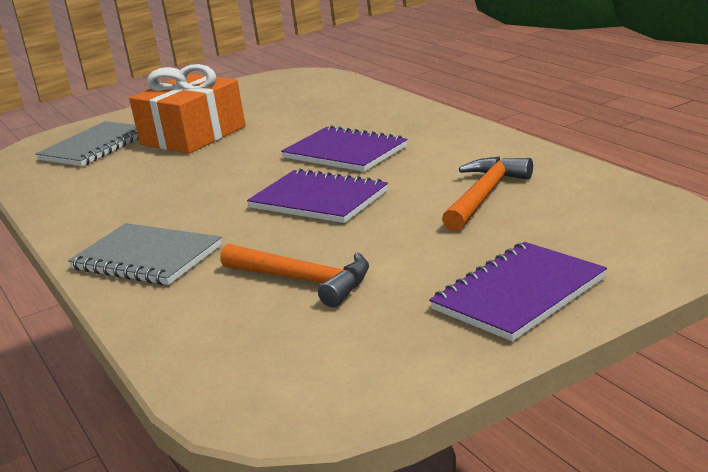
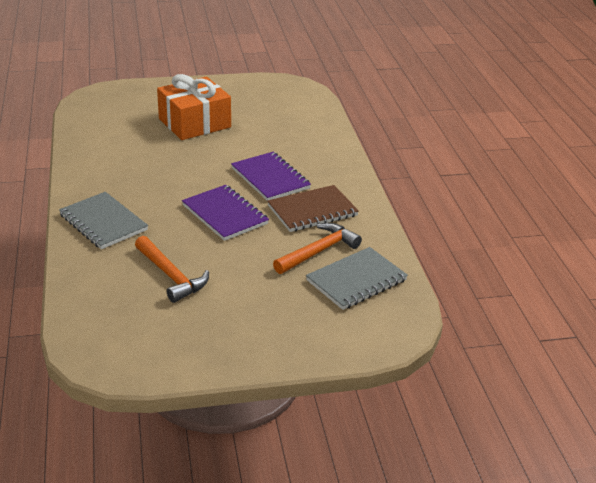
camera: 15 degrees right, 10 degrees up
(95, 147) = (132, 110): grey notebook -> grey notebook (356, 280)
(433, 164) = (312, 211): none -> brown notebook
(518, 294) = (271, 334): purple notebook -> none

